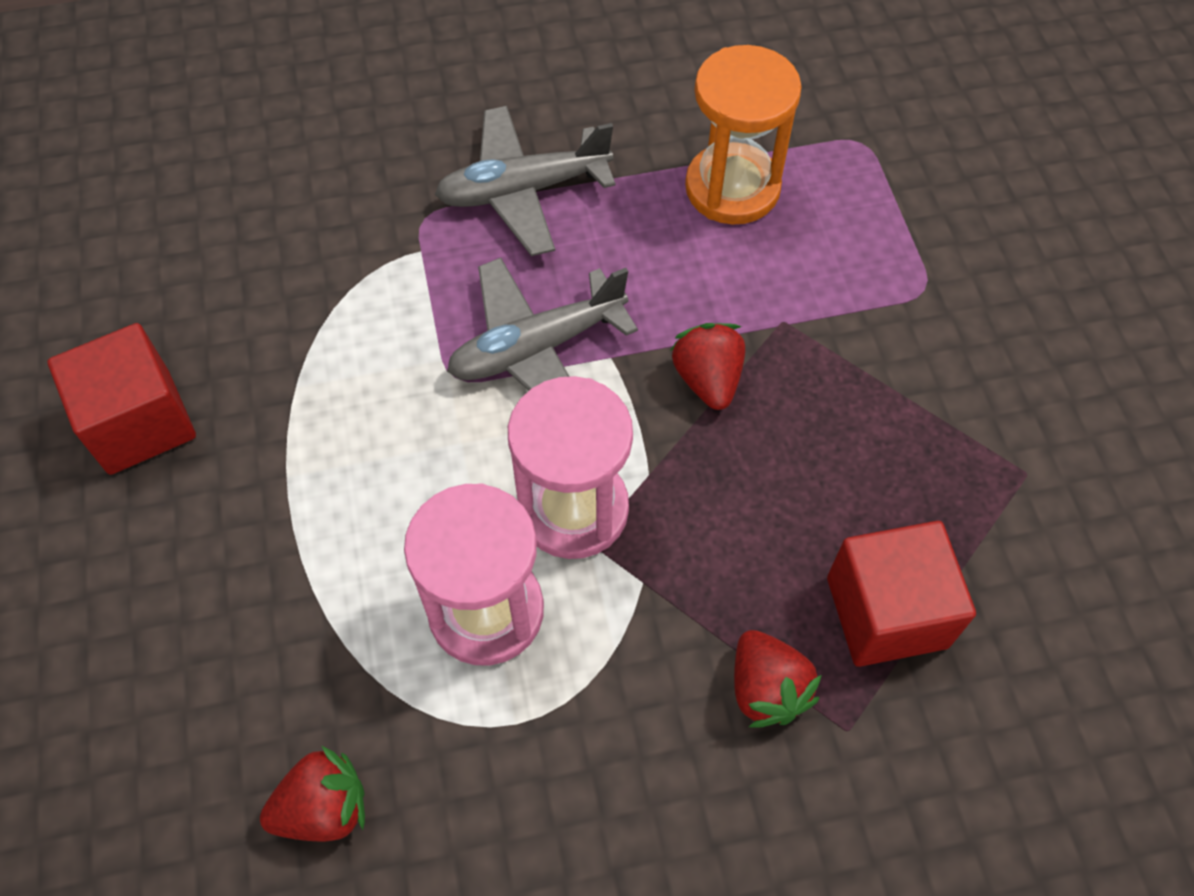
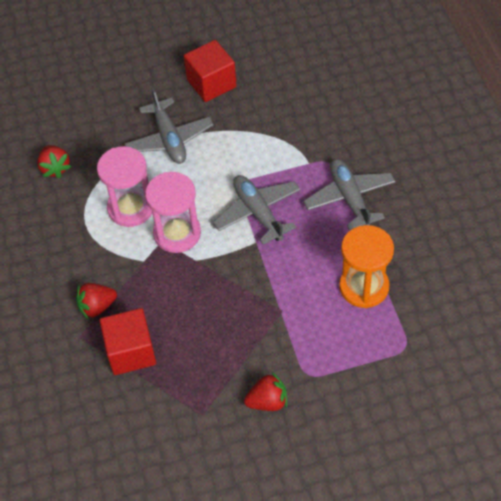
camera: 90 degrees right, 5 degrees down
(290, 520) = (169, 139): none -> grey plane
(707, 379) = (246, 280): red strawberry -> red strawberry (268, 401)

